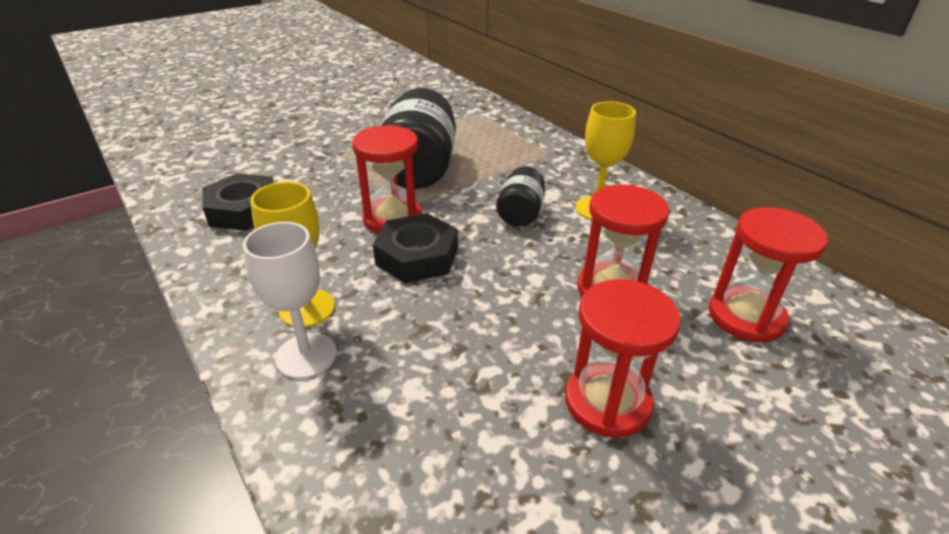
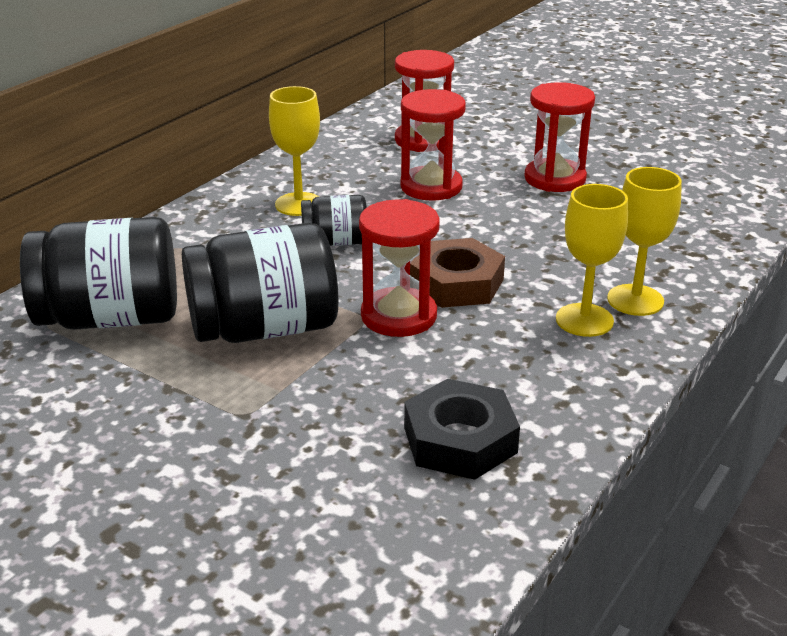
camera: 110 degrees left, 5 degrees down
(306, 355) = (635, 300): white goblet -> yellow goblet
(417, 256) = (456, 283): black nut -> brown nut
(468, 128) = (110, 318): none -> black jar

